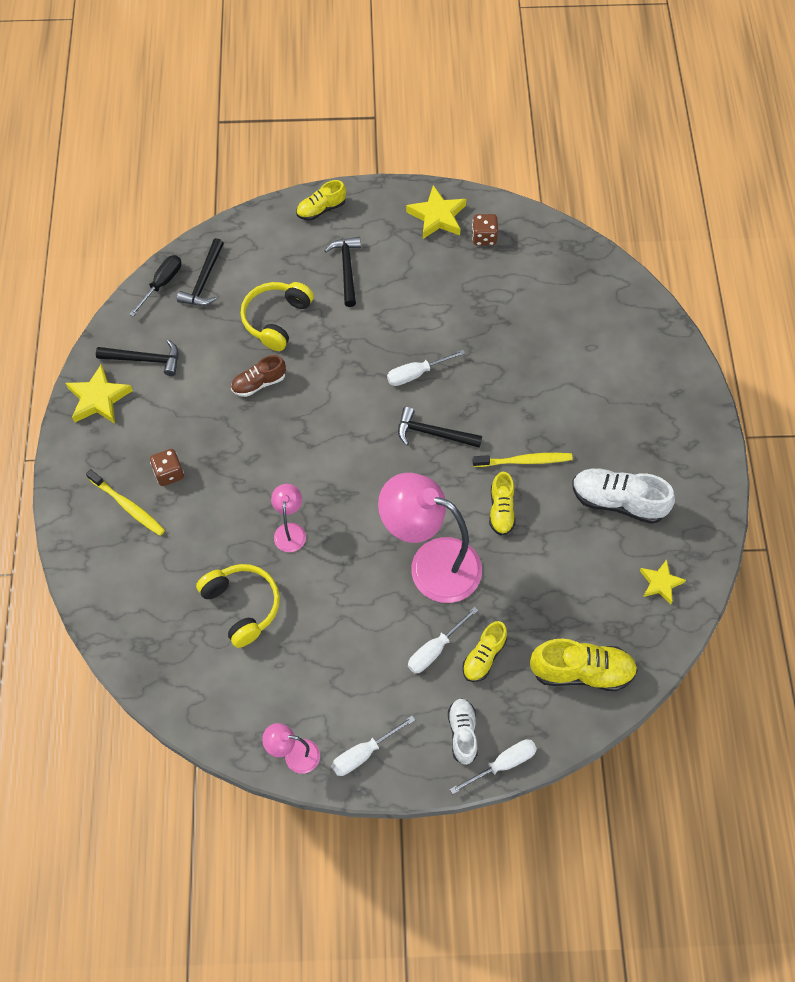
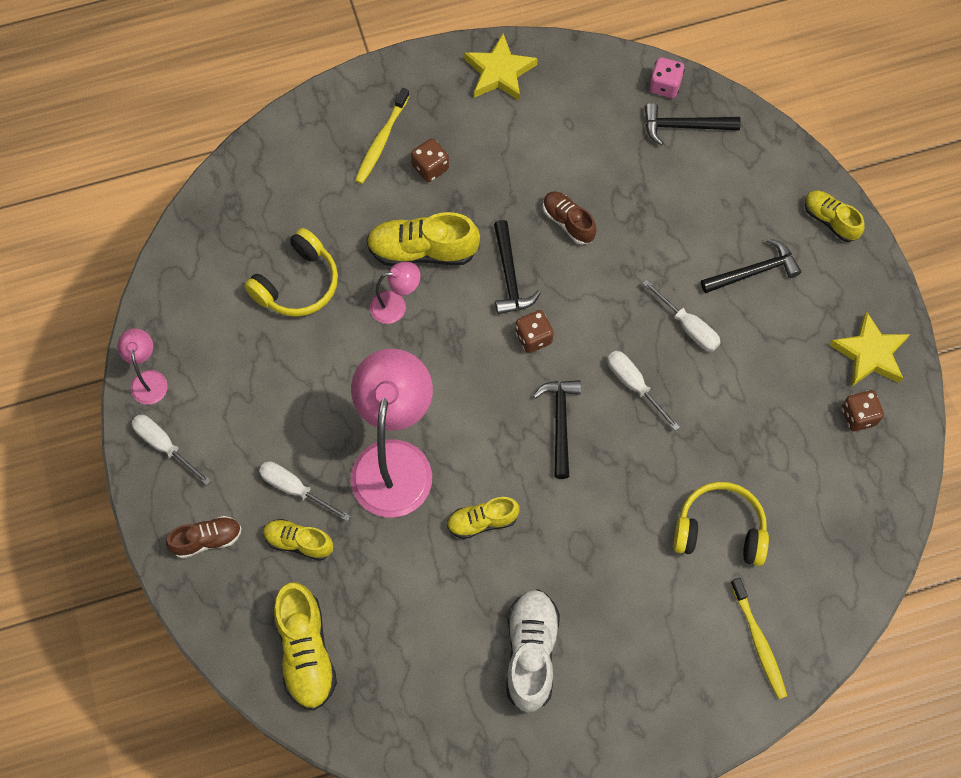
camera: 75 degrees right, 5 degrees up
(145, 359) = (561, 100): black hammer -> black hammer (509, 276)
(162, 284) = (665, 85): black screwdriver -> pink dice
(246, 498) = (422, 250): none -> yellow shoe
(276, 319) = (658, 216): yellow headphones -> yellow headphones (720, 530)
(353, 434) = (533, 337): none -> brown dice
(462, 733) = (207, 540): white shoe -> brown shoe
(502, 764) = (181, 589): white screwdriver -> white screwdriver (688, 326)
(525, 461) = (554, 534): yellow toothbrush -> yellow toothbrush (759, 643)
(660, 583) = (437, 722): yellow star -> none

